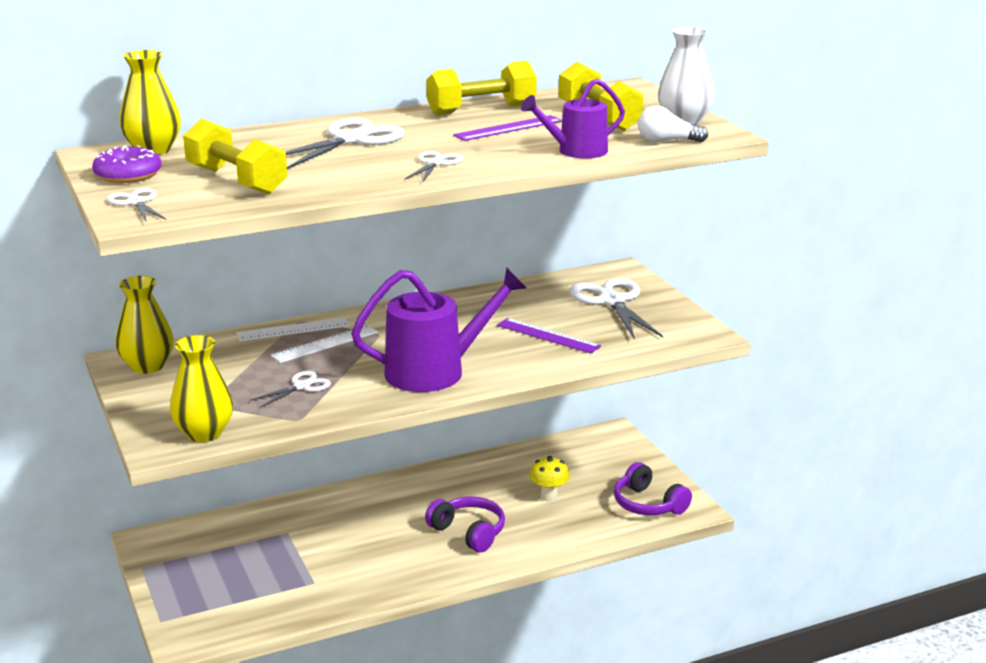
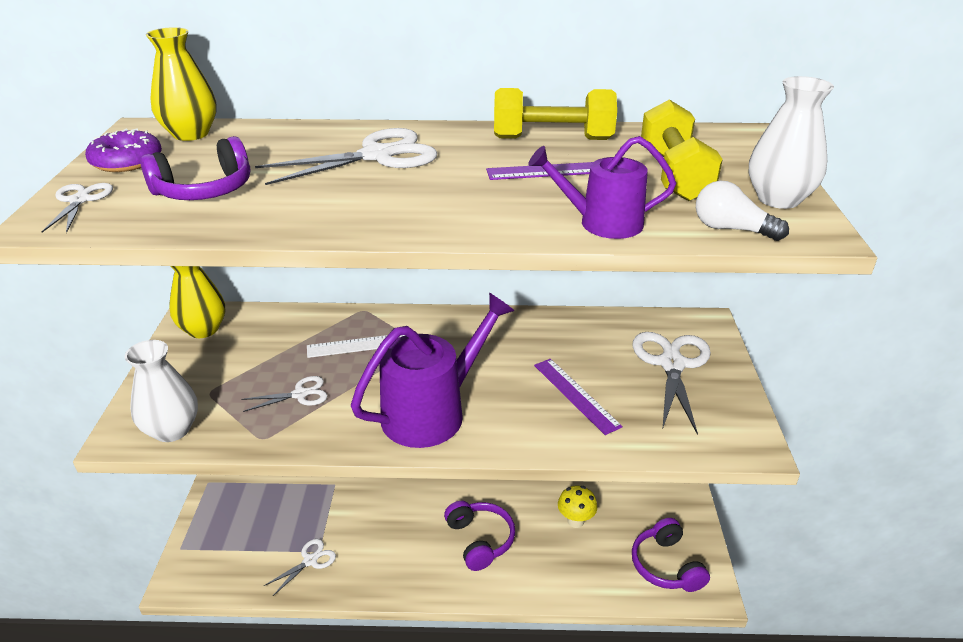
camera: 25 degrees right, 10 degrees up
(204, 433) = (172, 430): yellow vase -> white vase
(236, 180) = (204, 190): yellow dumbbell -> purple headphones
(293, 329) = (350, 319): white ruler -> none
(435, 163) = (424, 208): white scissors -> white scissors (310, 560)
(435, 371) = (432, 412): purple watering can -> purple watering can turned 45 degrees counterclockwise

